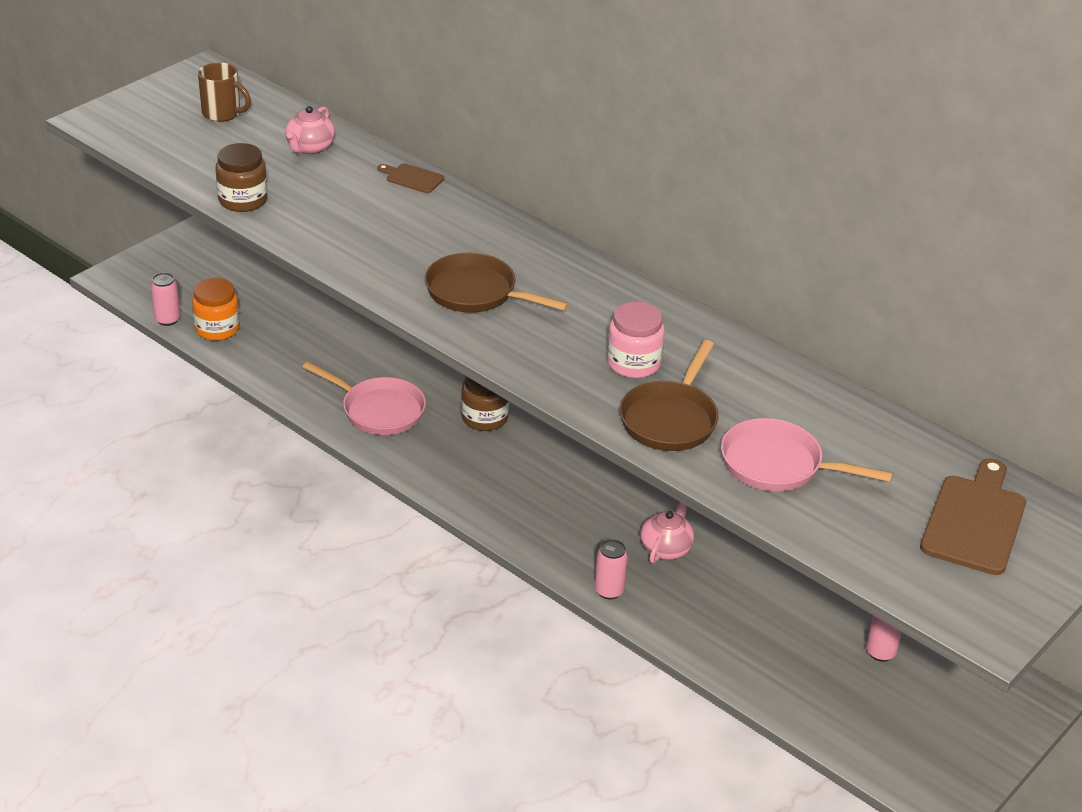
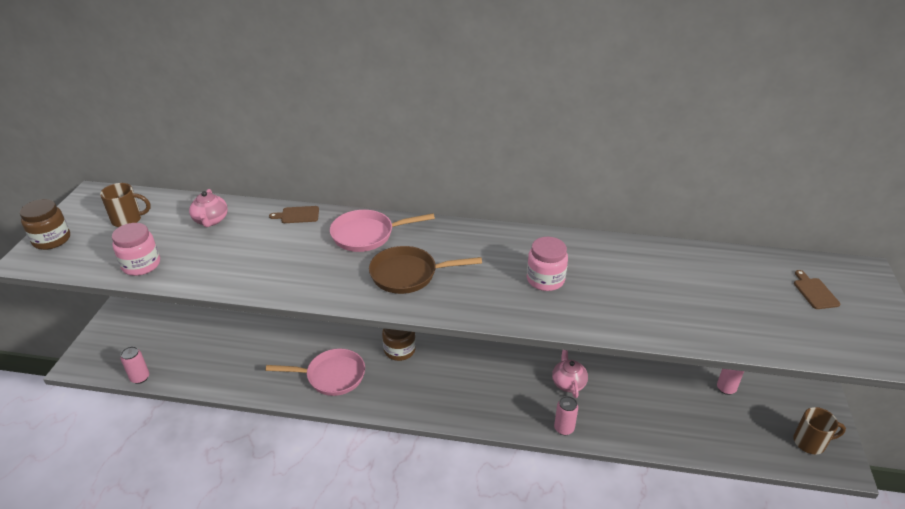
camera: 30 degrees left, 0 degrees up
(200, 169) = (141, 265): none -> pink jar
(217, 329) = (181, 368): orange jar -> none
(243, 200) = (192, 275): brown jar -> brown jar (52, 240)
(670, 419) = (603, 306): brown pan -> none
(778, 465) = (689, 308): pink pan -> pink pan (367, 235)
(929, 760) = (810, 442): none -> brown mug
(975, 520) = (814, 292): brown cutting board -> brown cutting board, size x0.51

